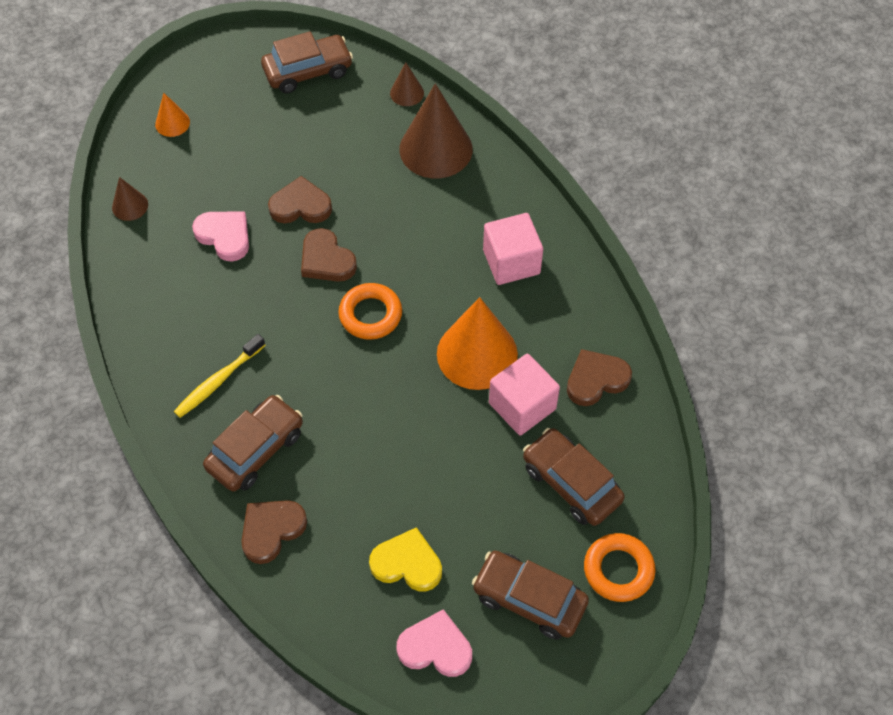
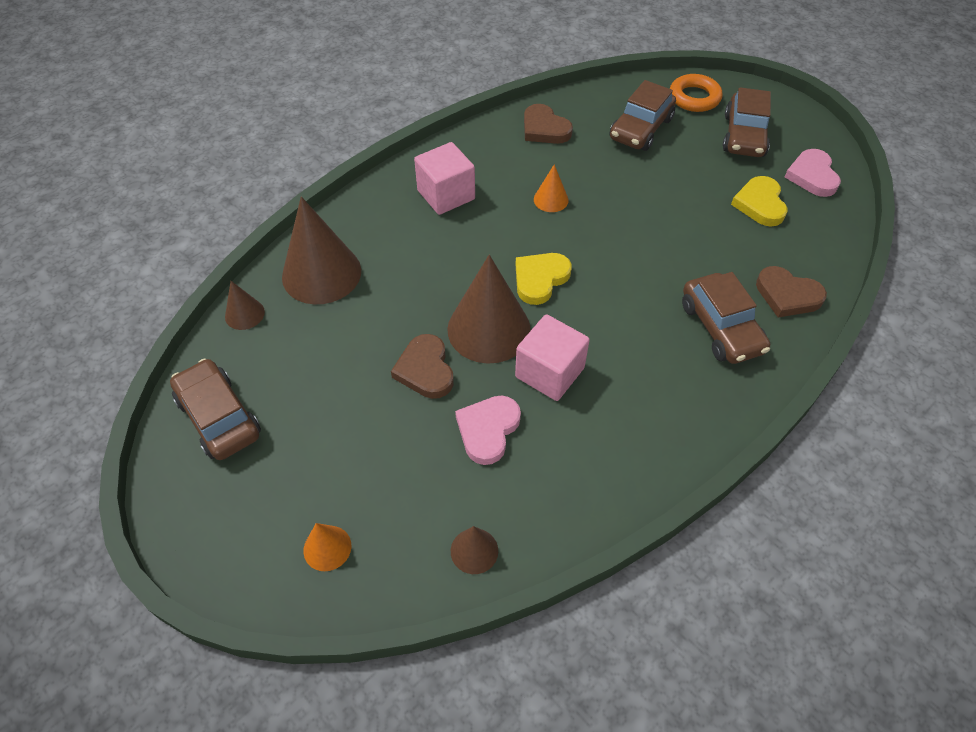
camera: 105 degrees left, 5 degrees down
(218, 381) = (666, 380): yellow toothbrush -> none
(256, 450) = (721, 328): brown car -> brown car turned 135 degrees counterclockwise
(326, 260) = (489, 329): brown heart -> brown cone
(370, 315) = (540, 279): orange ring -> yellow heart
(477, 354) = (551, 199): orange cone -> orange cone, size x0.48
(522, 406) = (588, 165): pink cube -> pink cube (549, 372)

